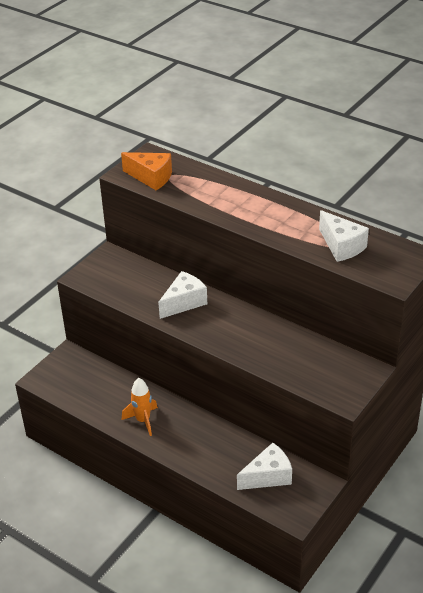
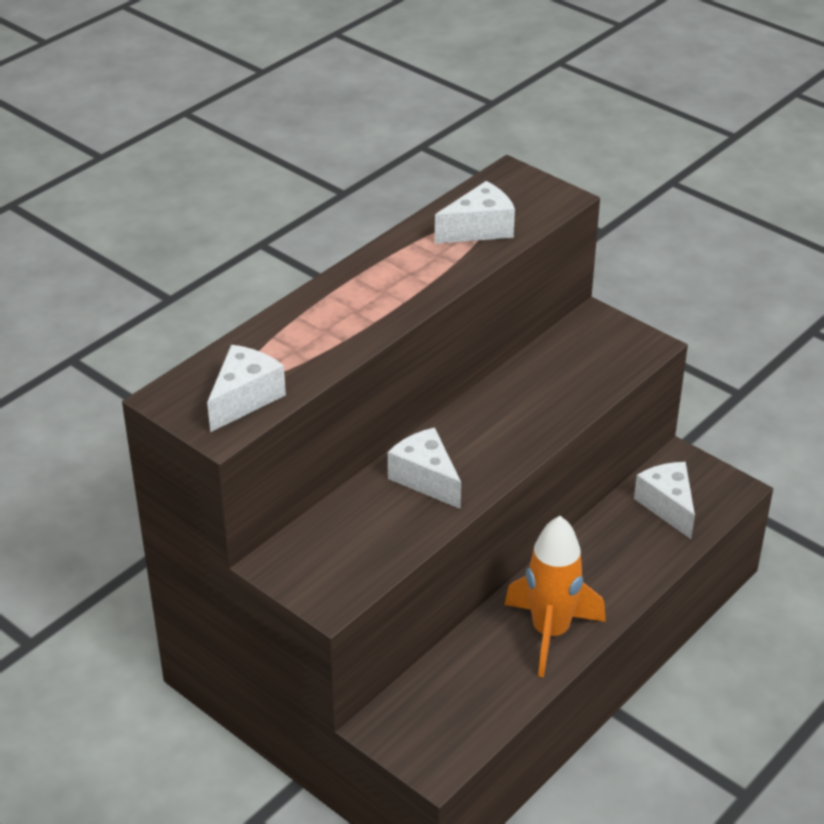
camera: 85 degrees left, 0 degrees up
(143, 420) = (550, 632): orange rocket -> orange rocket, size x1.67
(151, 177) = (244, 399): orange cheese -> white cheese

